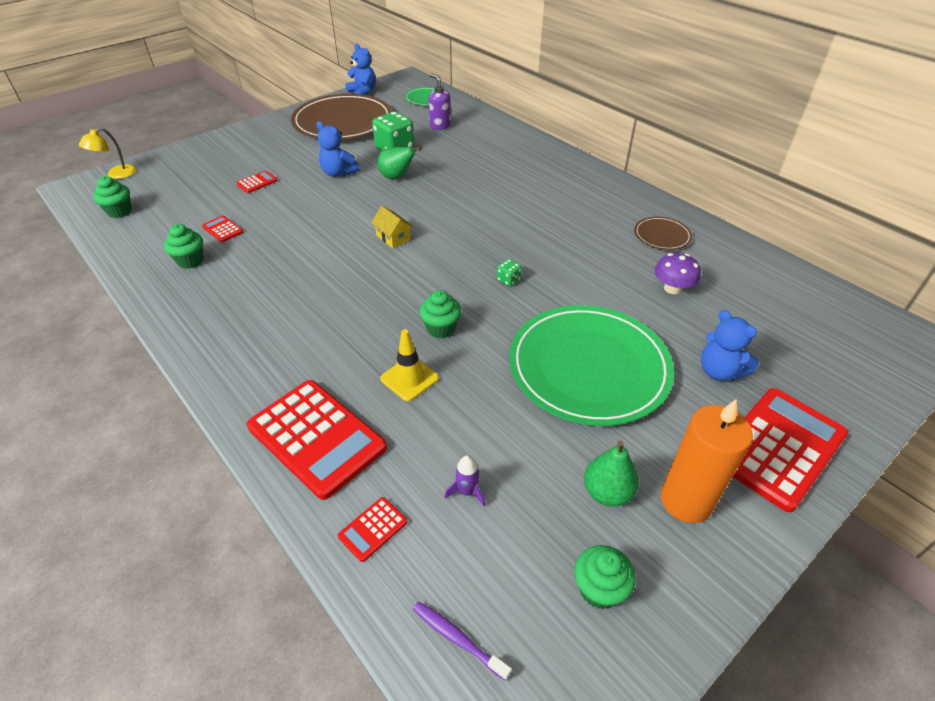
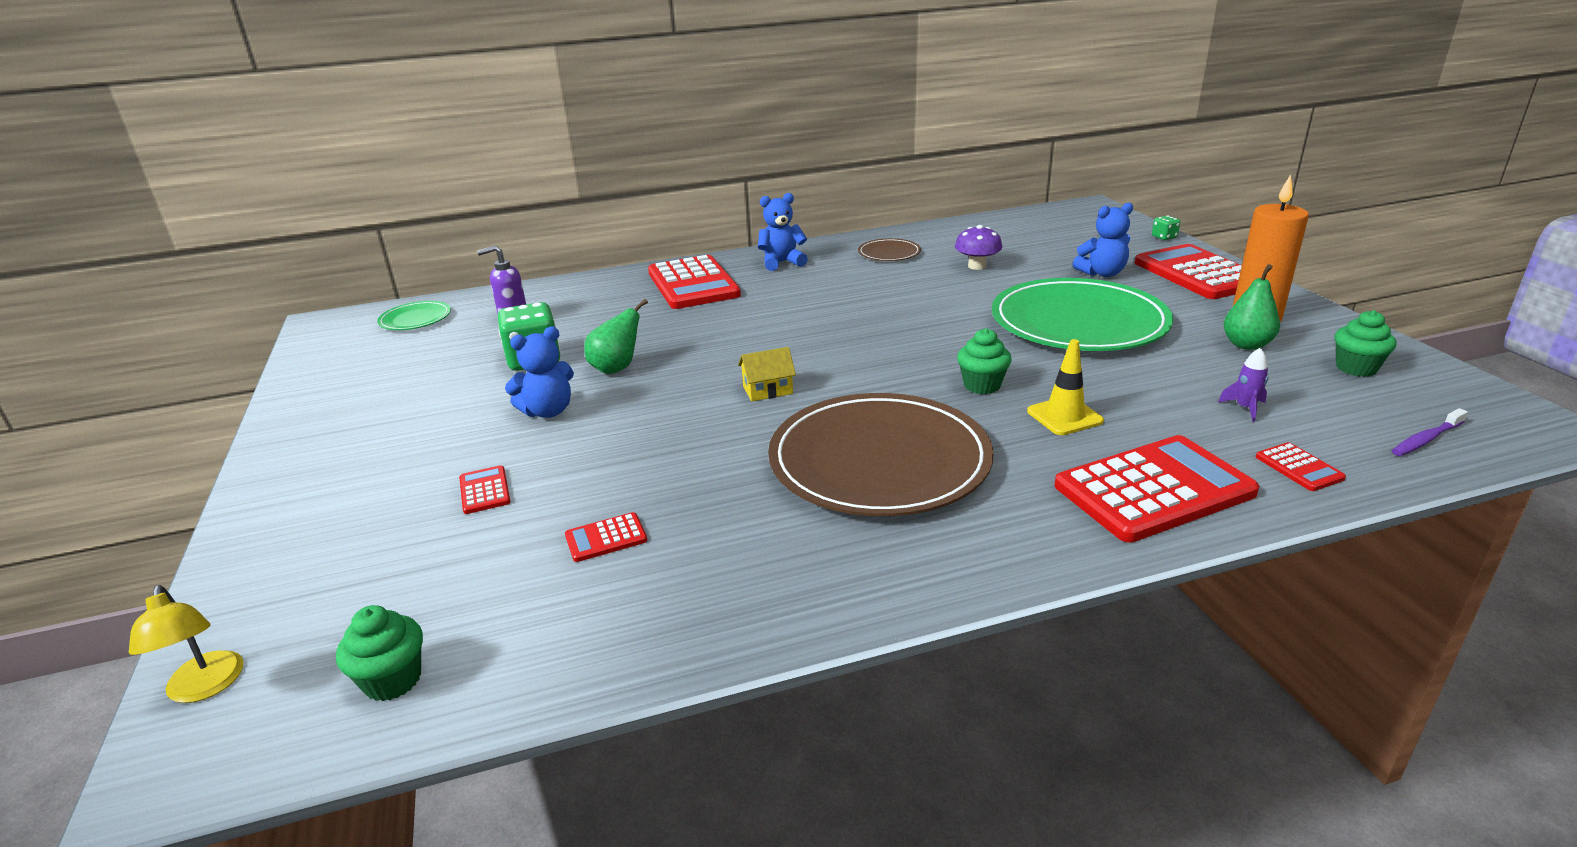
camera: 65 degrees left, 15 degrees down
(190, 261) = (676, 581): green cupcake -> none
(343, 122) = (386, 390): brown plate -> brown plate (879, 460)
(363, 92) = (309, 362): blue teddy bear -> blue teddy bear (781, 263)
(508, 280) = (913, 335): green dice -> green dice (1164, 237)
(534, 166) = (693, 284): none -> red calculator

